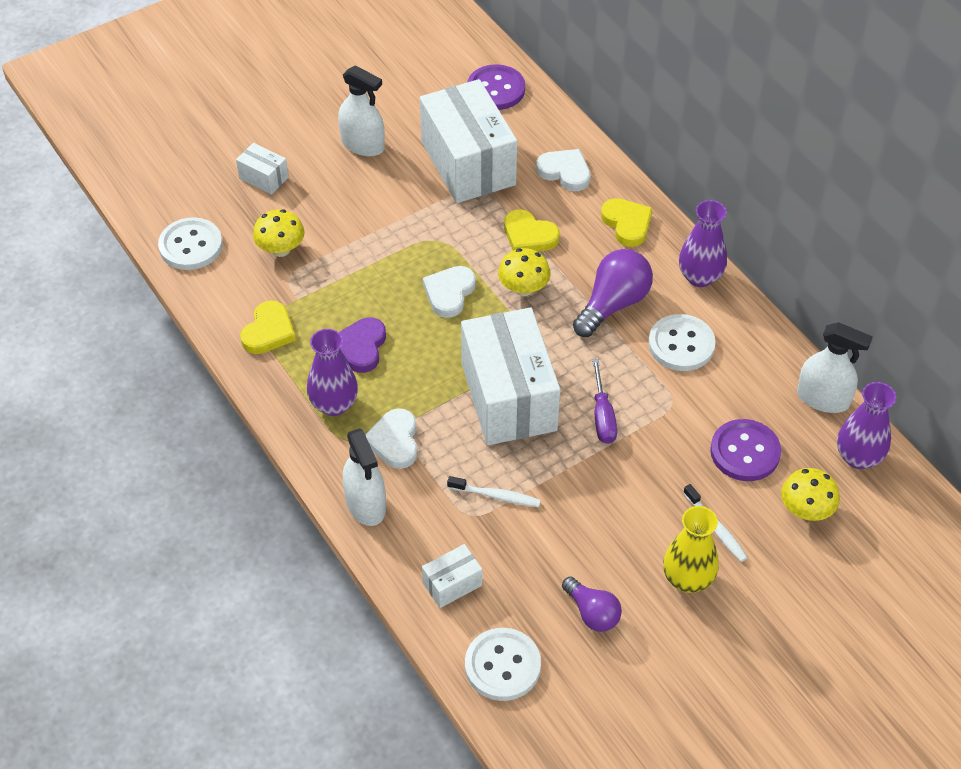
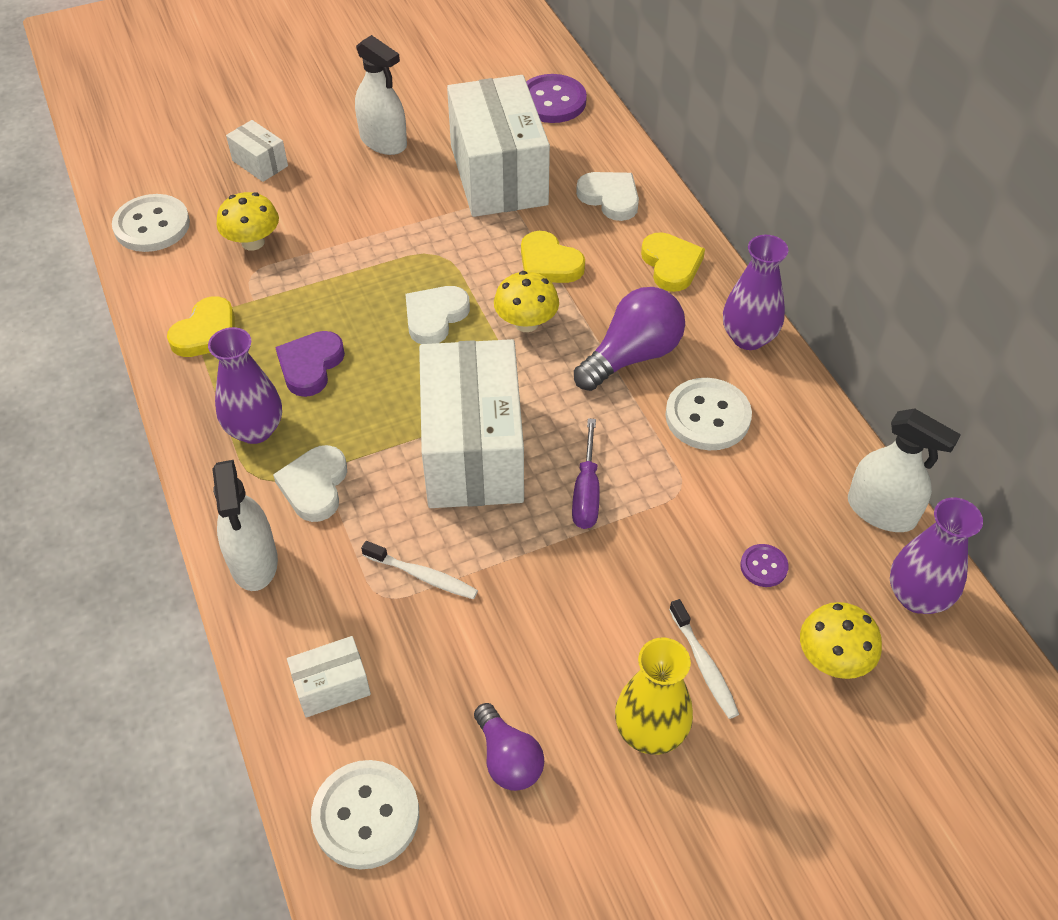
camera: 10 degrees right, 0 degrees up
(745, 452) = (763, 566): purple button -> purple button, size x0.51

